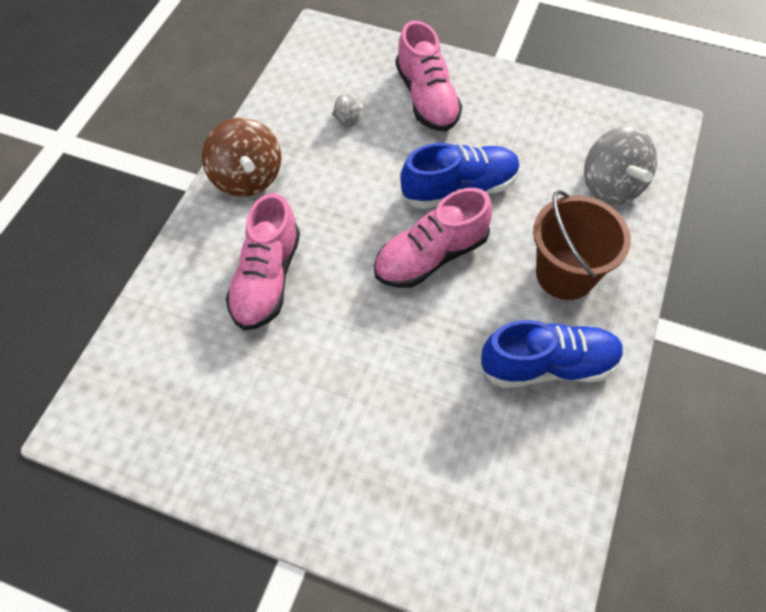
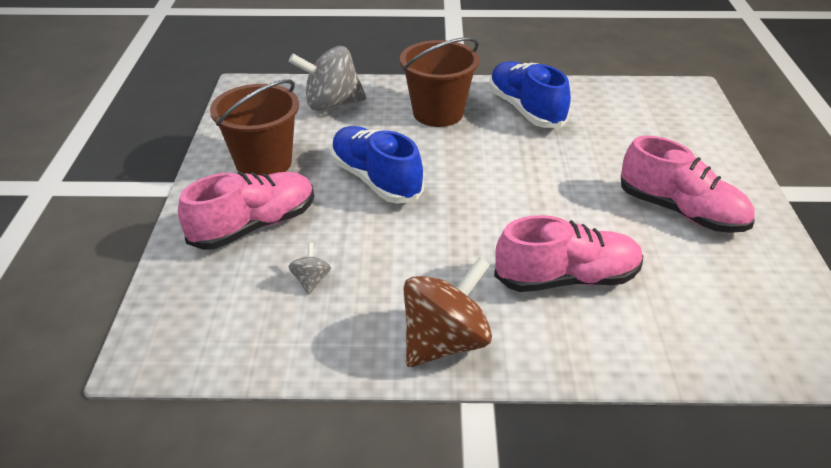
camera: 110 degrees left, 20 degrees down
(431, 256) = (465, 181): pink shoe -> pink shoe (681, 211)
(515, 117) = (264, 163): none -> brown bucket
(611, 186) = (331, 104): grey spinning top -> grey spinning top turned 150 degrees counterclockwise

